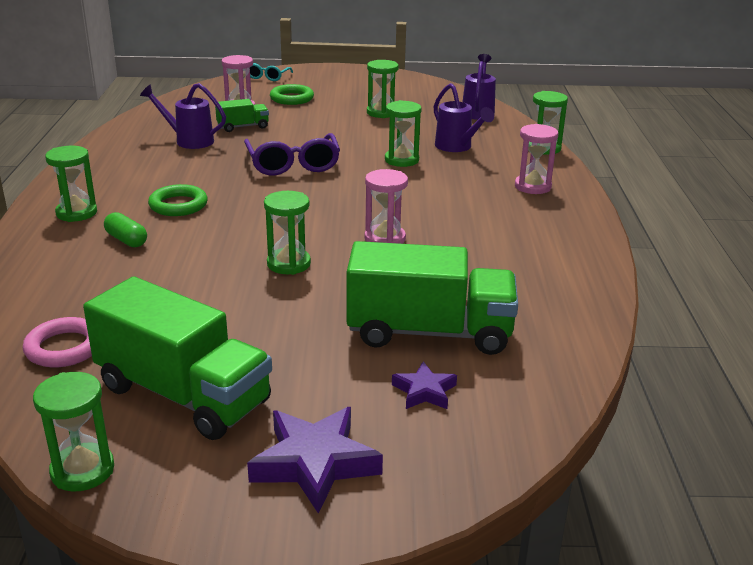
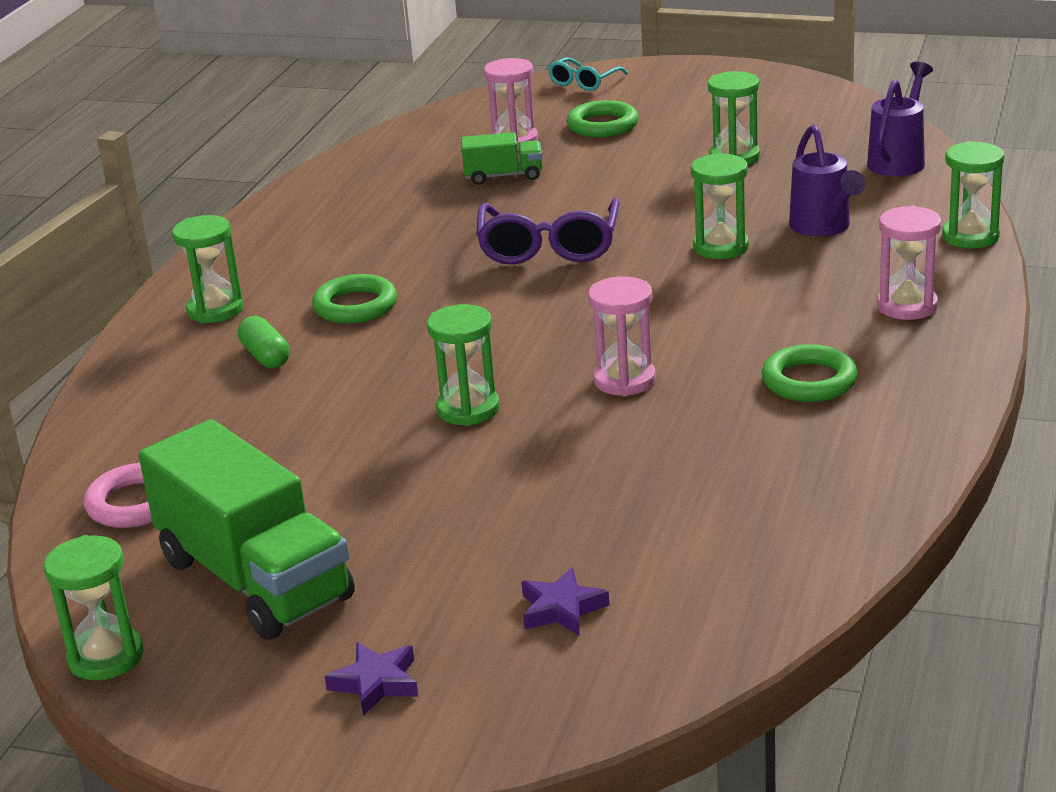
camera: 20 degrees right, 0 degrees up
(189, 141) = (413, 198): purple watering can -> none
(314, 463) = (376, 683): purple star -> purple star, size x0.56
(429, 332) = (613, 528): green truck -> none
(501, 232) = (809, 381): none -> green ring

